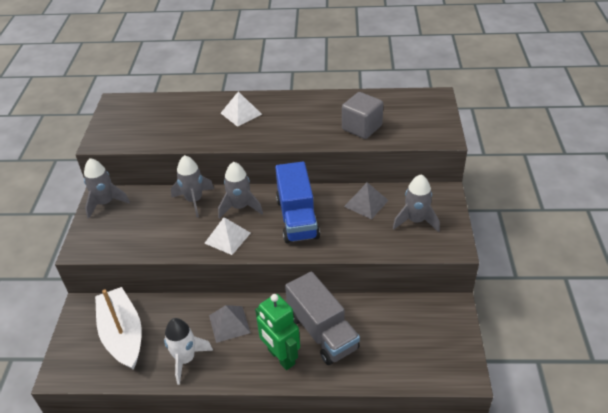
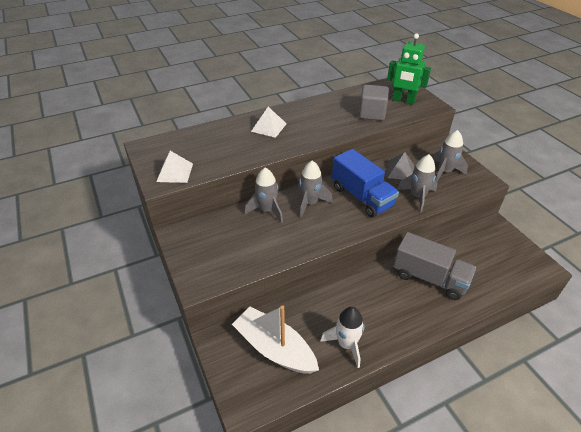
camera: 30 degrees left, 0 degrees up
(105, 203) = (187, 238): grey rocket -> grey rocket (417, 197)
(227, 238) = (322, 230): white pyramid -> white pyramid (175, 172)
(229, 324) = (356, 301): grey pyramid -> none
(281, 357) = (417, 309): green robot -> green robot (403, 101)

